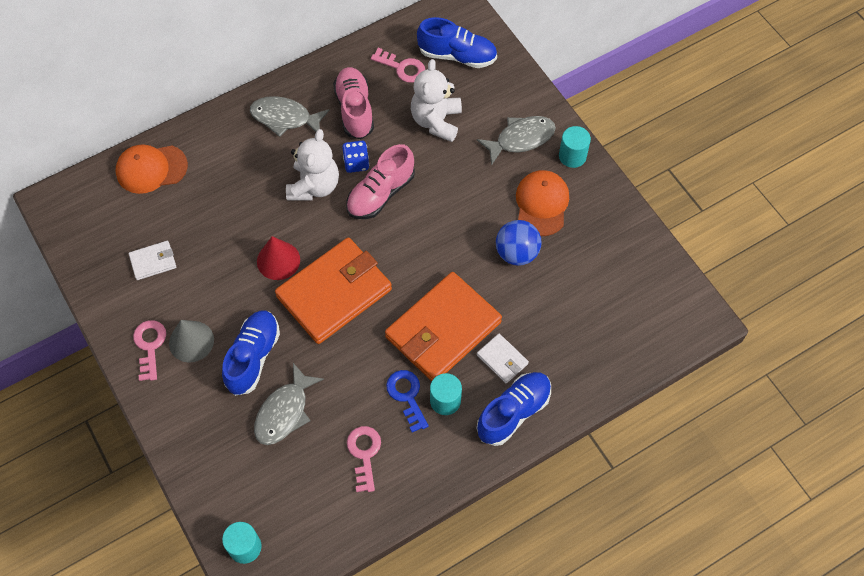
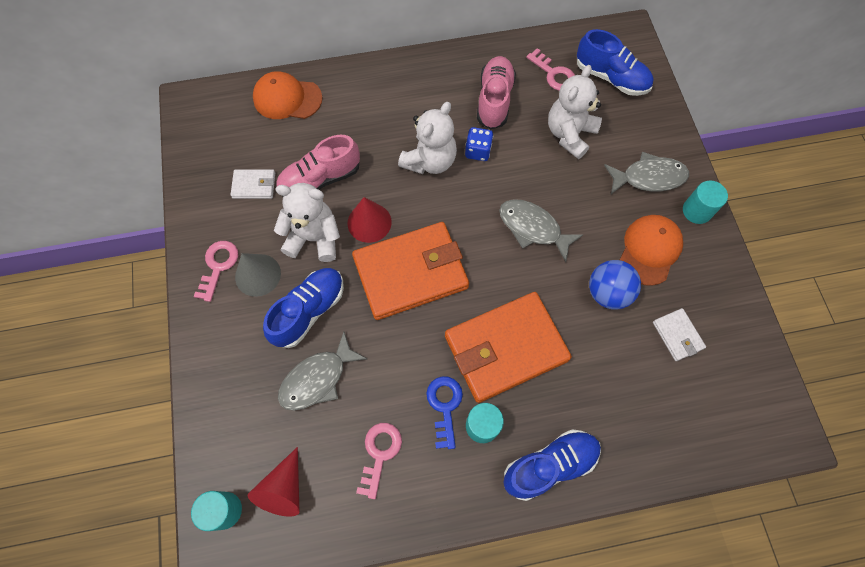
camera: 20 degrees right, 5 degrees up
(231, 291) = (314, 238): none -> white teddy bear
(285, 118) = (426, 88): grey fish -> grey fish (533, 228)
(291, 512) = (284, 489): none -> red cone
(380, 193) = (491, 188): pink shoe -> pink shoe (320, 179)
(502, 359) = (556, 402): white wallet -> white wallet (677, 335)

